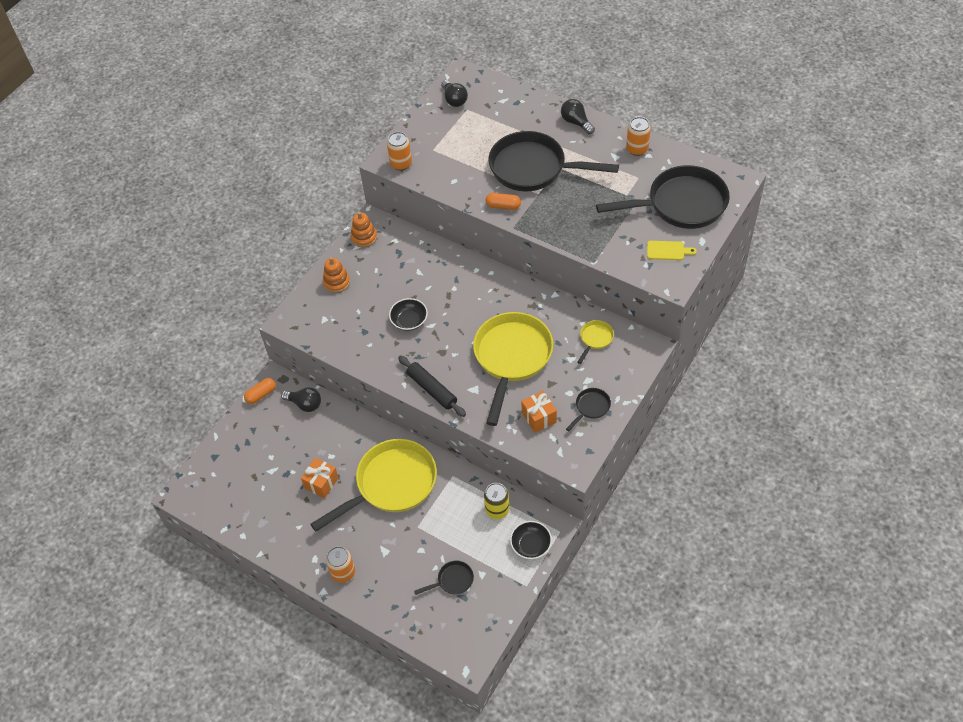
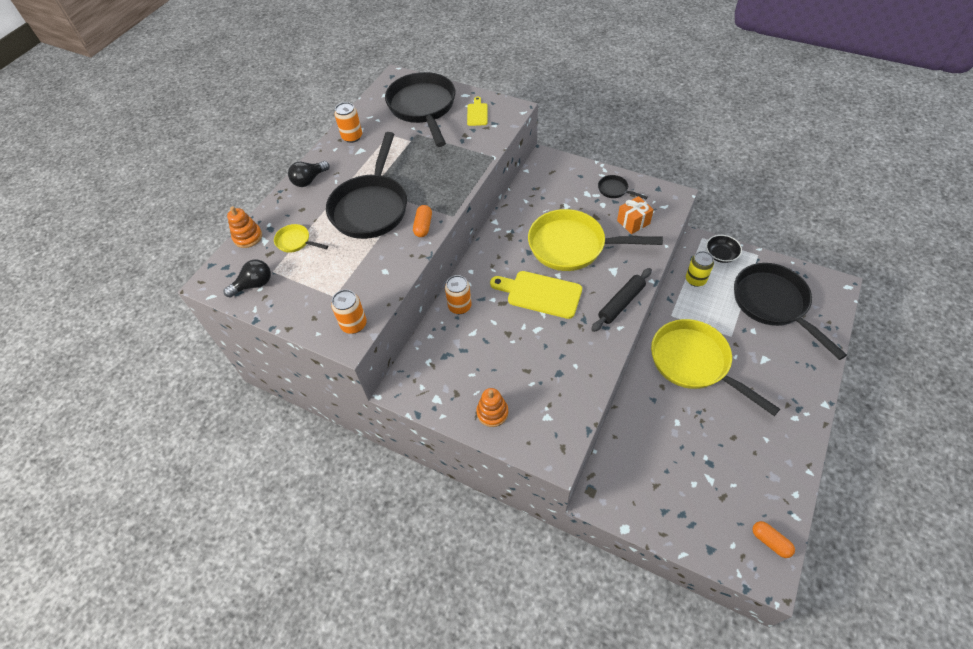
camera: 95 degrees left, 0 degrees up
(261, 394) = (616, 511): orange capsule -> orange capsule (770, 541)
(305, 404) = (620, 460): black light bulb -> none
(321, 483) = (711, 426): orange gift -> none
(343, 572) = (799, 390): orange can -> orange can (459, 306)
(364, 237) = (423, 394): orange stacking toy -> orange stacking toy (248, 237)
(409, 320) = (539, 333): black bowl -> none
(452, 580) = (773, 304): black pan -> black pan, size x2.37
(454, 325) = (540, 294): none -> yellow cutting board
(595, 339) = (542, 191): yellow pan -> yellow pan (296, 242)

